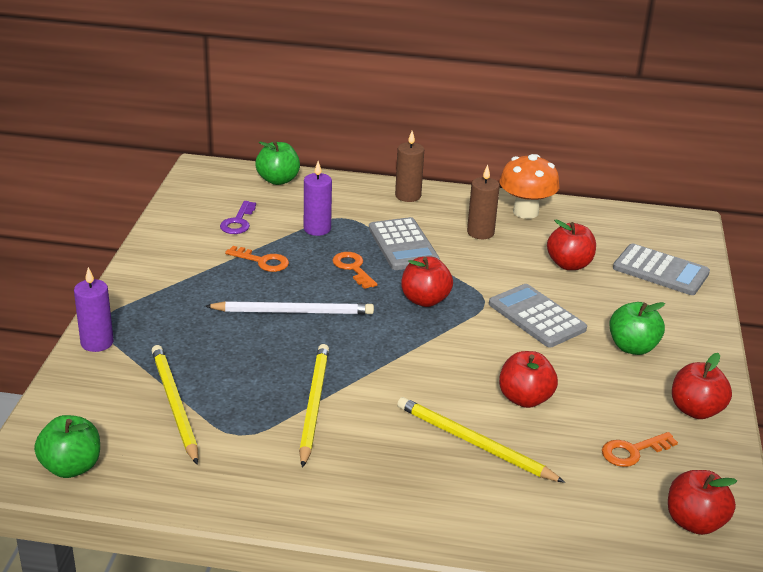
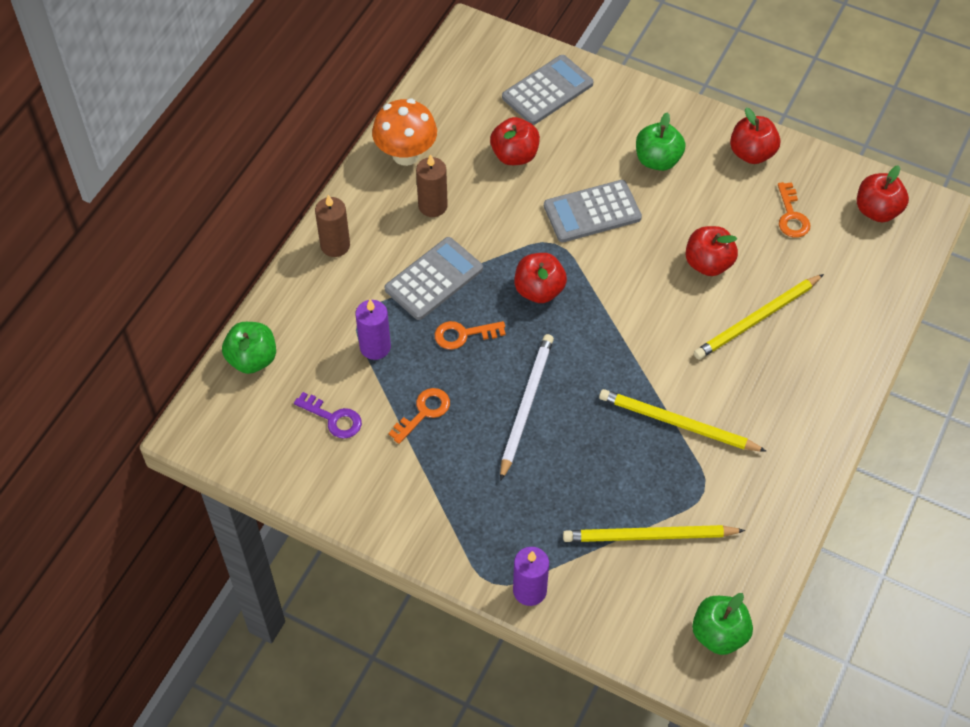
camera: 70 degrees left, 25 degrees up
(403, 245) = (434, 279): grey calculator -> grey calculator turned 45 degrees counterclockwise

